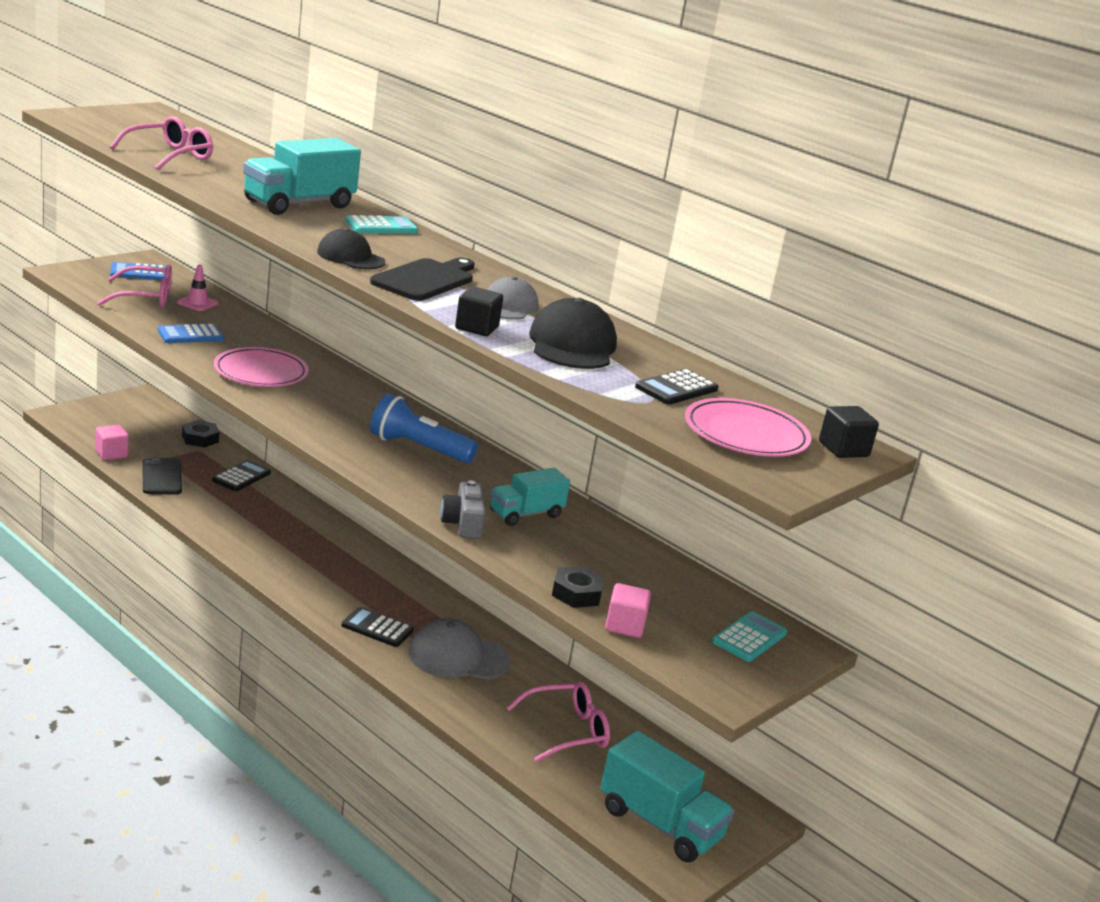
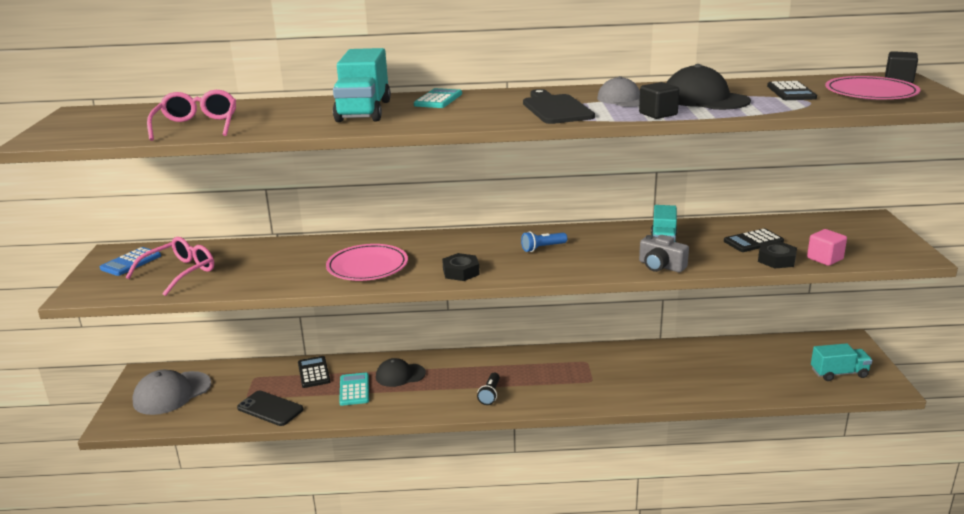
camera: 40 degrees left, 0 degrees up
(111, 454) = (206, 420): pink cube -> none
(190, 335) = (270, 274): blue calculator -> none
(197, 303) = (220, 255): pink traffic cone -> none
(200, 438) = (239, 370): black nut -> black nut (461, 272)
(320, 586) = (490, 394): none -> black flashlight
(350, 257) = (491, 118): black cap -> black cap (400, 375)
(377, 628) = (561, 391): black calculator -> black calculator (753, 241)
(418, 448) = (542, 248): blue flashlight -> blue flashlight, size x0.55
(458, 657) = (620, 373): grey cap -> grey cap (172, 393)
(566, 731) = (728, 366): pink glasses -> none
(660, 824) = (839, 373): turquoise truck -> turquoise truck, size x0.63
(749, 638) = (856, 229): turquoise calculator -> turquoise calculator (354, 390)

